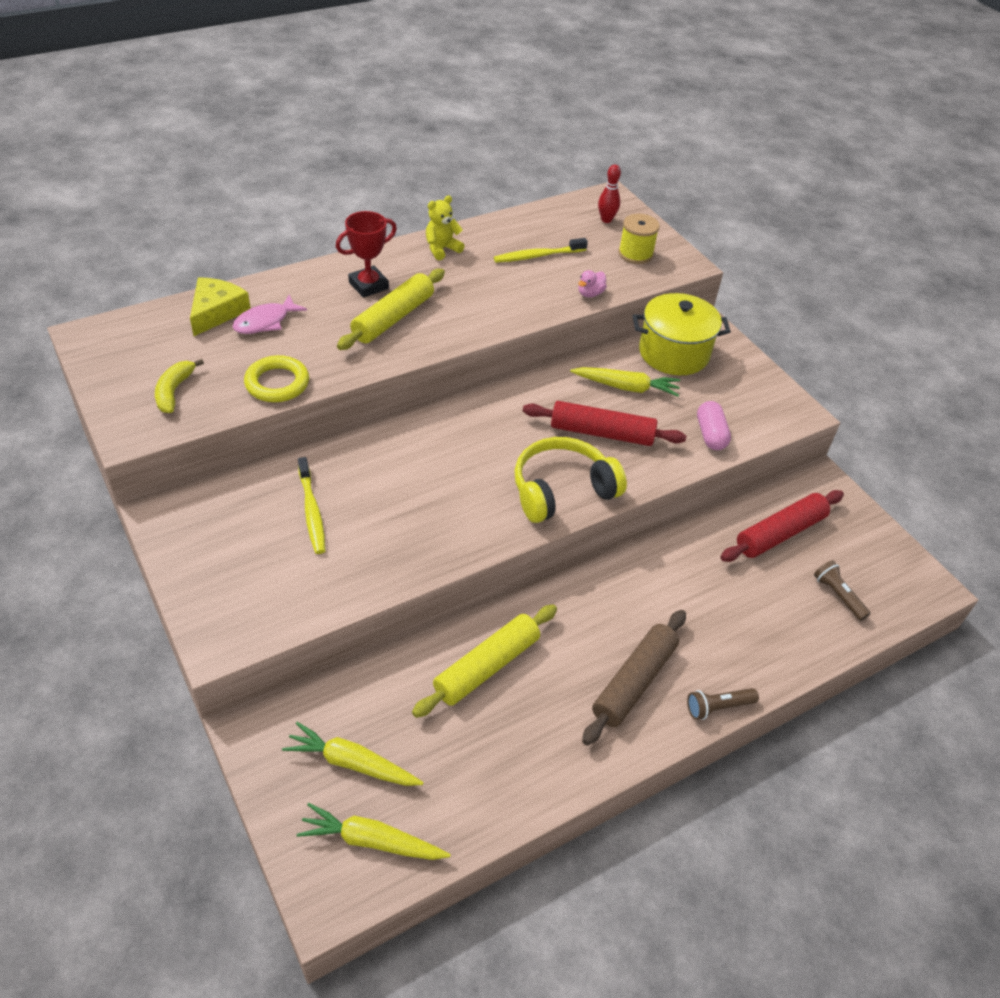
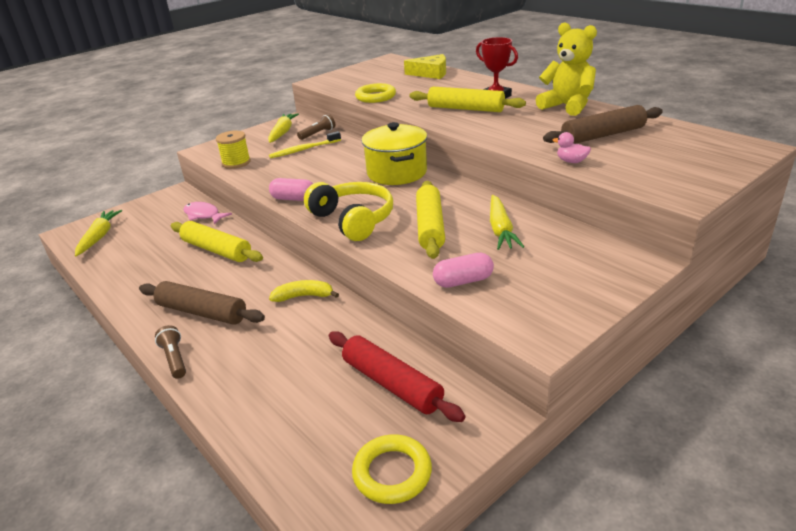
camera: 85 degrees right, 15 degrees down
(174, 391) = (355, 81): yellow banana -> yellow banana (304, 296)
(265, 322) = (431, 83): pink fish -> pink fish (203, 215)
(352, 763) = (150, 222): yellow carrot -> yellow carrot (283, 132)
(442, 249) = (567, 106): yellow teddy bear -> yellow teddy bear, size x1.70
(479, 538) = (293, 199): none -> pink capsule
(538, 256) = (603, 135): yellow toothbrush -> brown rolling pin
(601, 433) = (430, 226): red rolling pin -> yellow rolling pin
(606, 220) = (707, 151): red bowling pin -> none
(635, 254) = (665, 171): yellow spool -> yellow spool (236, 163)
(673, 353) = (576, 247): yellow pot -> yellow pot (397, 173)
(838, 596) = (313, 436): brown flashlight -> brown flashlight (318, 134)
(877, 551) = (392, 473): none -> yellow ring

